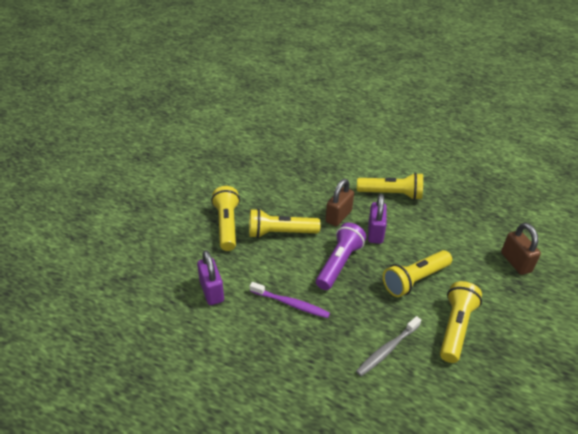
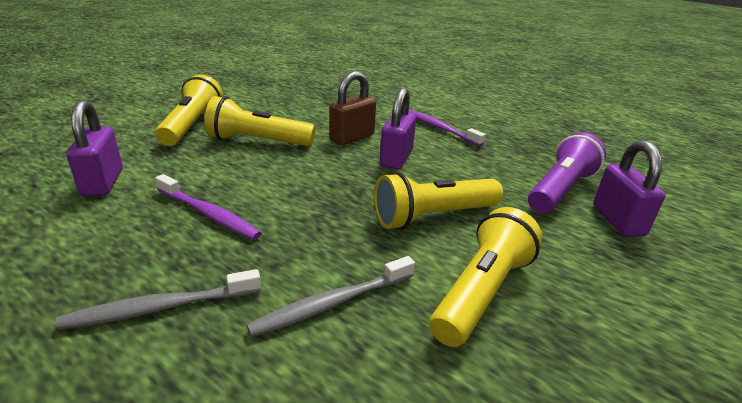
camera: 10 degrees right, 10 degrees down
(308, 369) = (160, 308): none -> grey toothbrush
(339, 263) = (320, 181): purple flashlight -> purple flashlight (560, 190)
(391, 194) = (439, 128): yellow flashlight -> purple toothbrush
(515, 262) = (617, 221): brown padlock -> purple padlock

